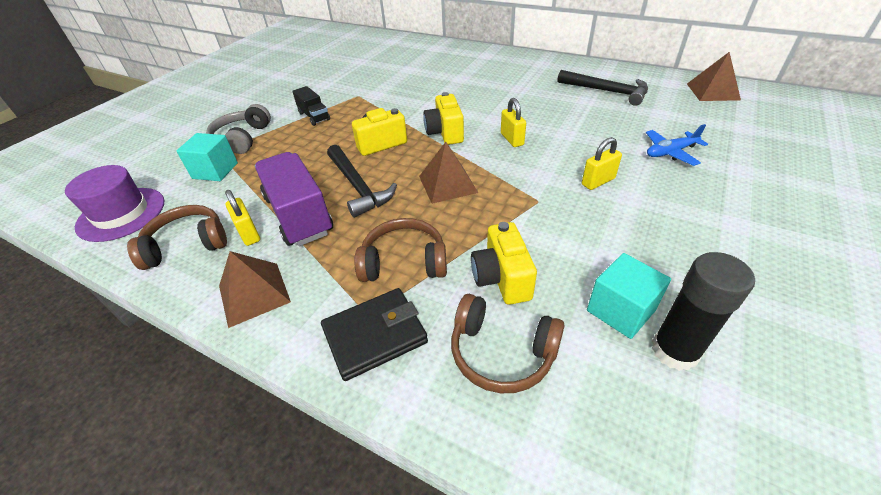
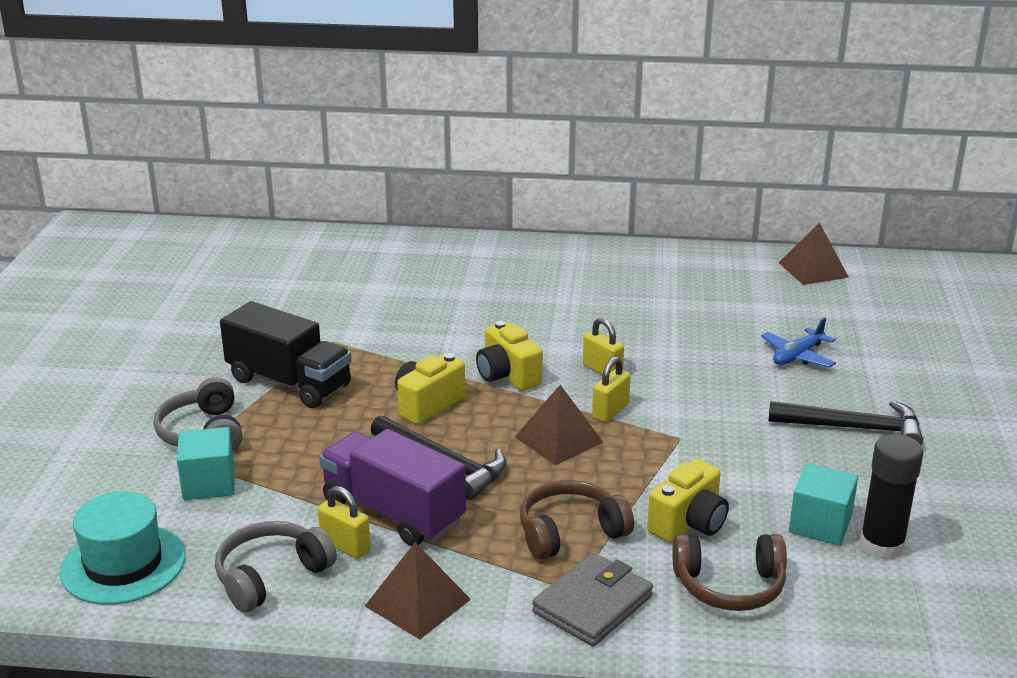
camera: 25 degrees left, 15 degrees down
(121, 214) = (123, 564): purple hat -> turquoise hat
(187, 245) = (271, 576): brown headphones -> grey headphones
(314, 116) = (289, 383): black truck -> black truck, size x1.86
(375, 335) = (592, 604): black wallet -> grey wallet
(501, 278) = (688, 524): yellow camera -> yellow camera turned 105 degrees counterclockwise
(598, 181) = (734, 404): yellow padlock -> yellow padlock (610, 411)
(607, 91) = (685, 287): black hammer -> black hammer (854, 428)

